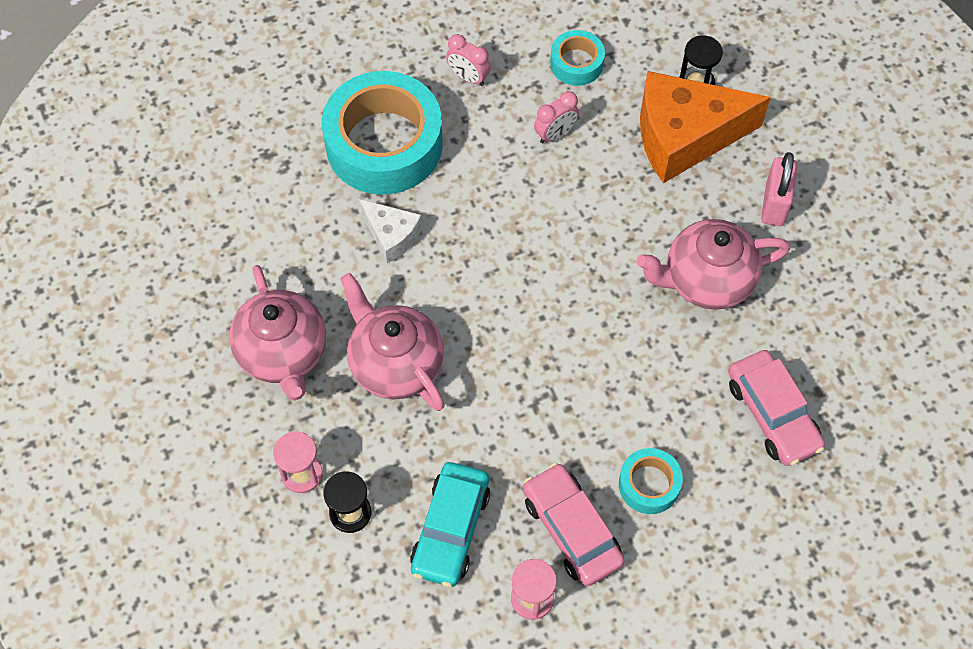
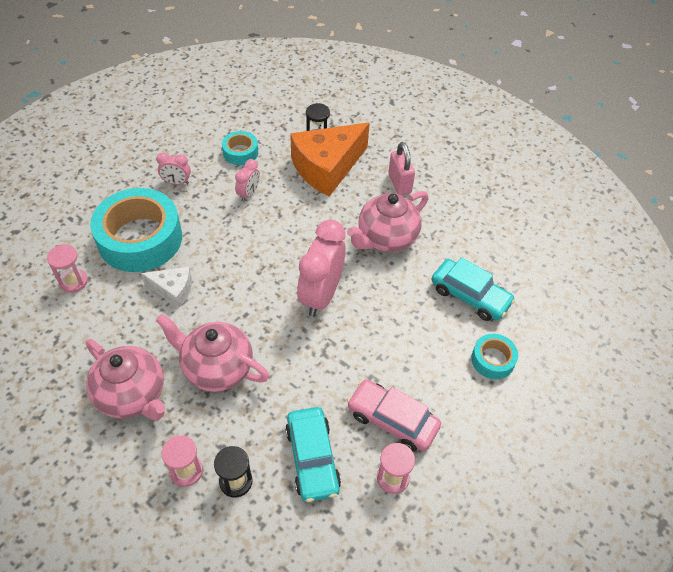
camera: 30 degrees left, 10 degrees down
(278, 171) = (73, 281): none -> pink hourglass
(573, 325) = (321, 295): none -> pink clock
(649, 484) = (423, 369): turquoise tape -> turquoise tape (492, 360)
(772, 414) = (470, 296): pink car -> turquoise car

